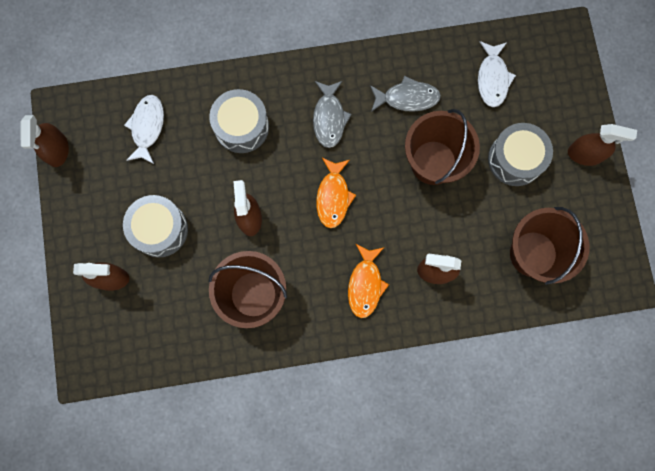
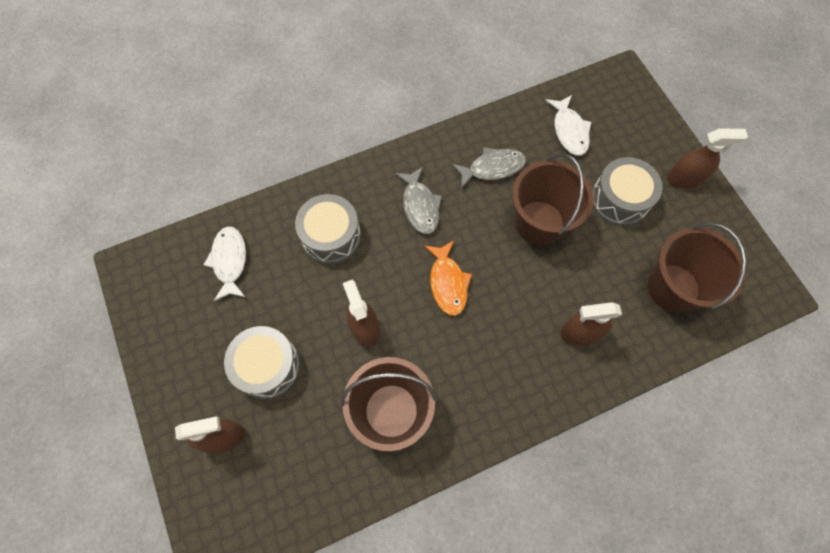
camera: 15 degrees left, 10 degrees down
(57, 150) = (134, 309): brown spray bottle -> none
(365, 284) = (511, 367): orange fish -> none

